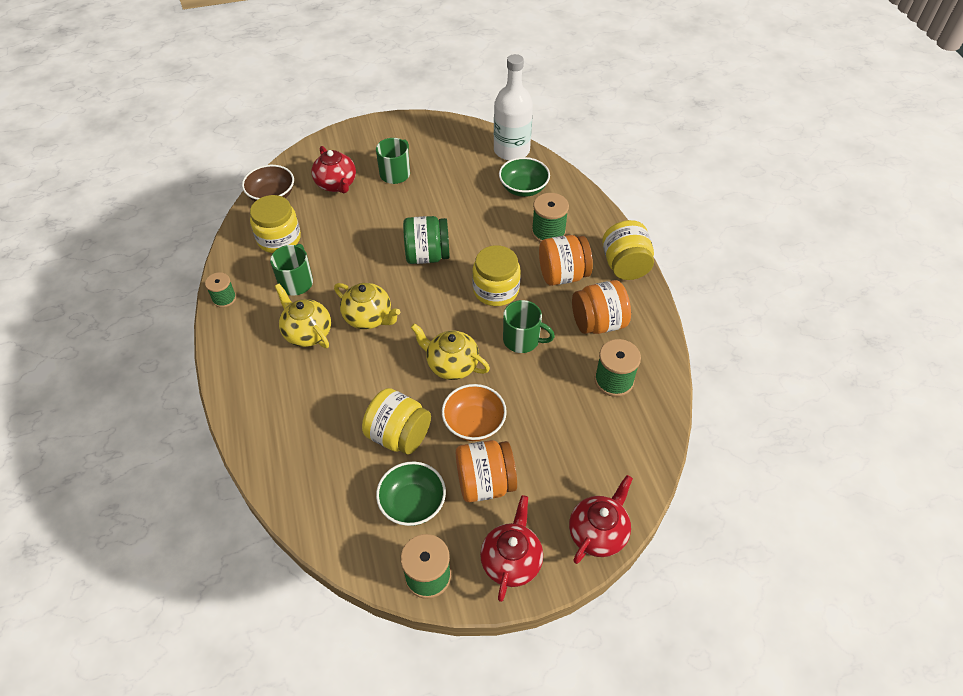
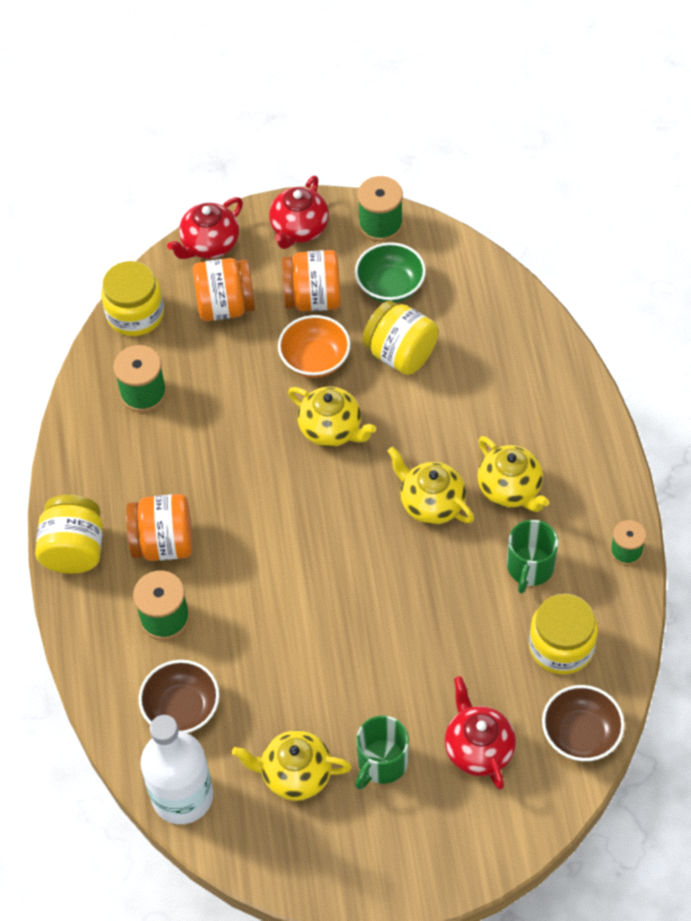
camera: 170 degrees left, 5 degrees up
(427, 255) = (345, 594): green jar -> none
(447, 164) = (295, 774): none -> yellow teapot
(496, 290) = (259, 529): yellow jar -> yellow jar (135, 314)
(522, 340) = (239, 454): green mug -> none
(523, 188) = (182, 708): green bowl -> brown bowl
(598, 323) = (138, 468): orange jar -> orange jar (225, 306)

